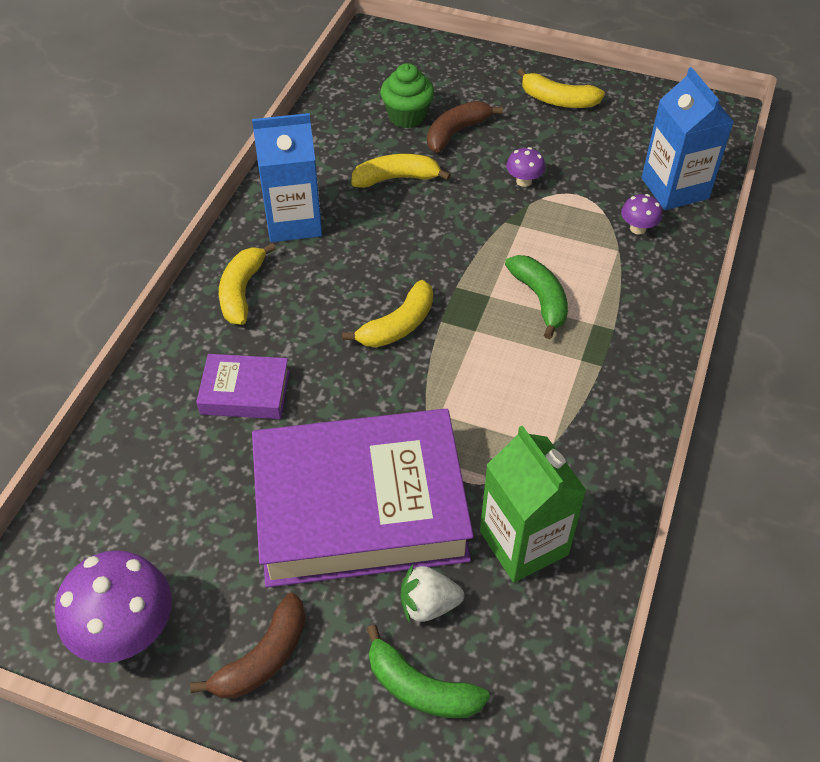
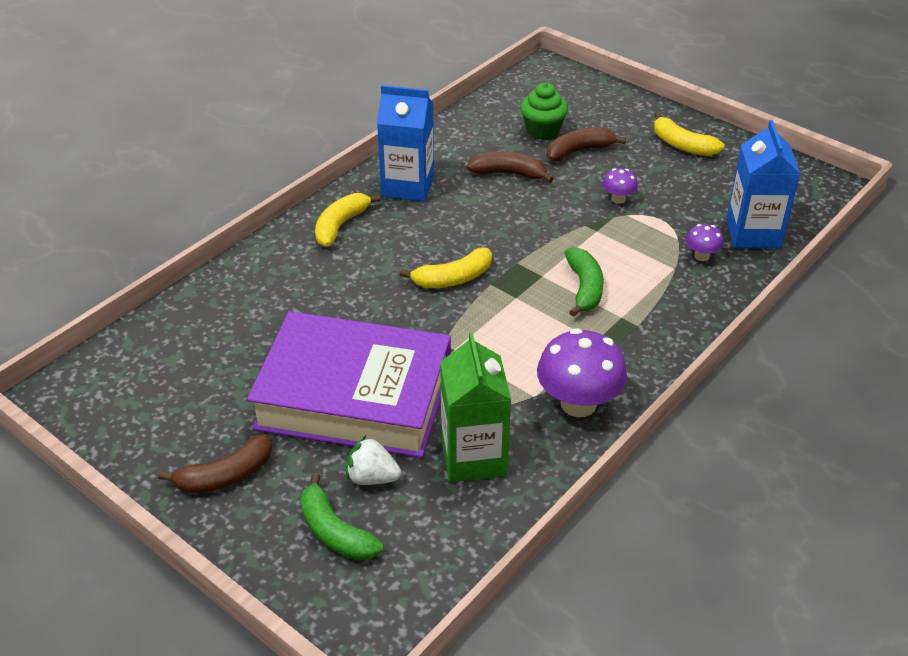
camera: 20 degrees right, 10 degrees down
(126, 631) = (135, 429): purple mushroom -> purple mushroom (578, 403)
(245, 392) = (306, 295): purple book -> none
(396, 178) = (509, 173): yellow banana -> brown banana

